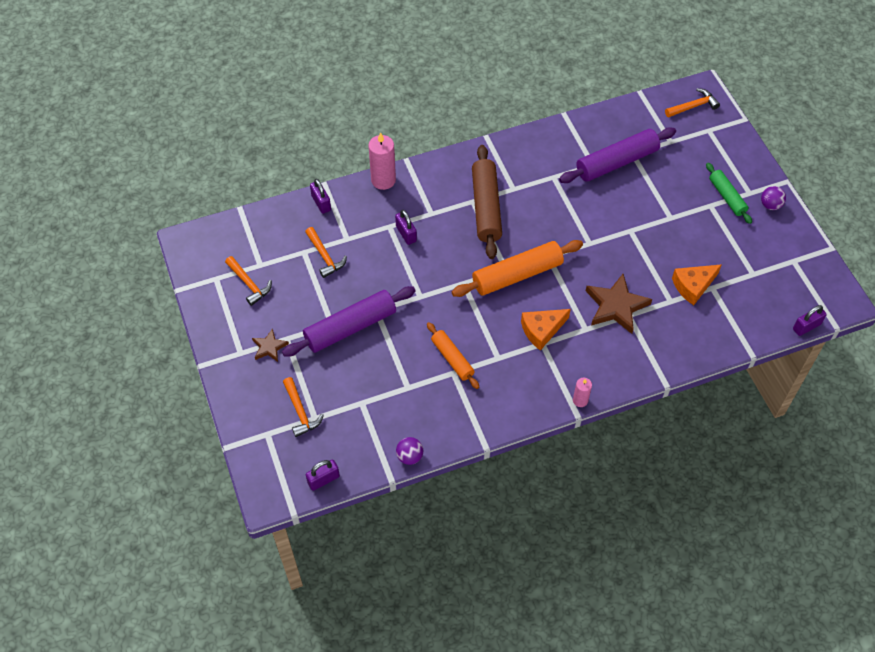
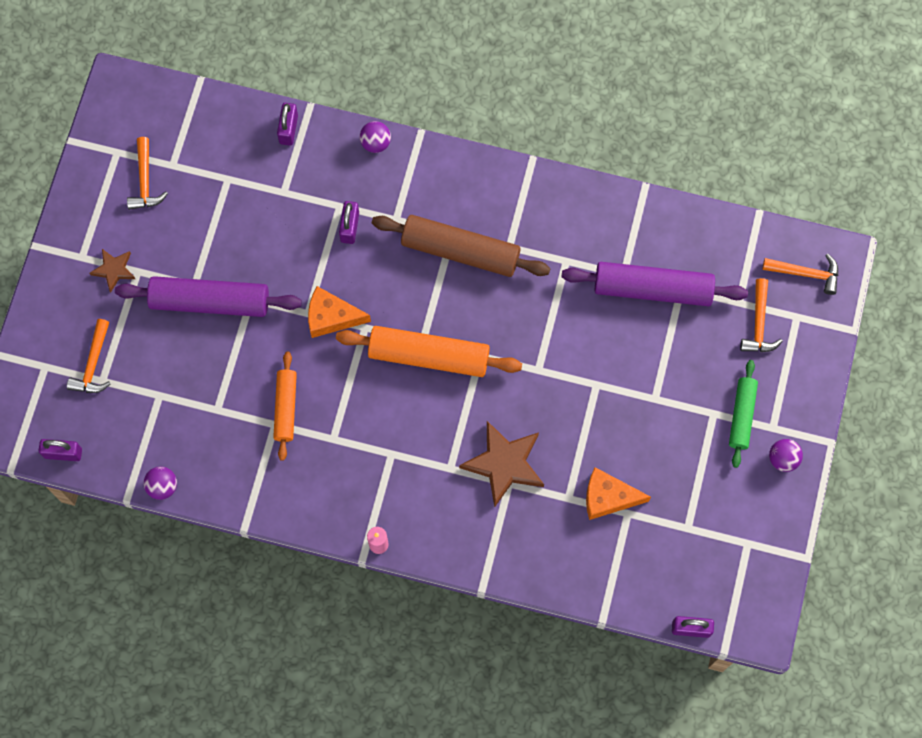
camera: 35 degrees right, 15 degrees up
(325, 257) = (245, 199): orange hammer -> orange hammer (759, 324)
(383, 180) = (375, 143): pink candle -> purple ball
(486, 207) = (460, 251): brown rolling pin -> brown rolling pin turned 75 degrees clockwise
(542, 330) = (403, 438): orange cheese -> orange cheese (331, 317)

